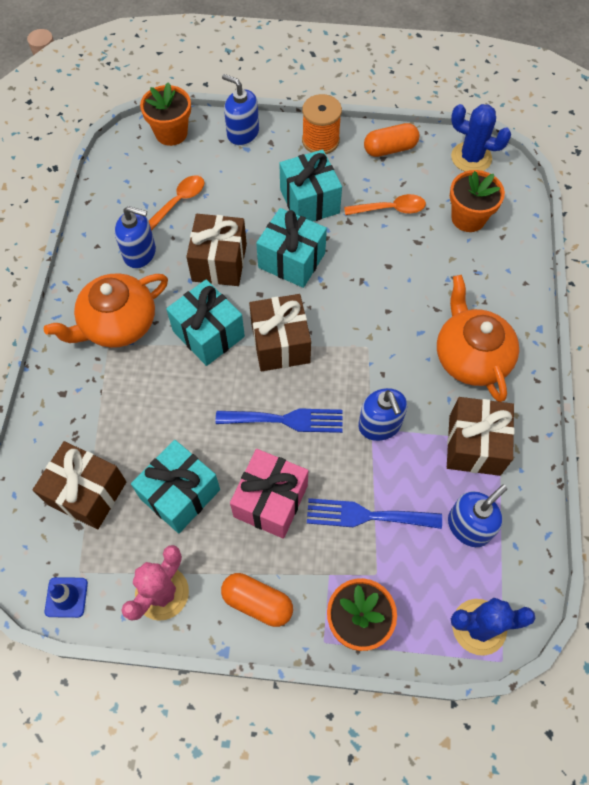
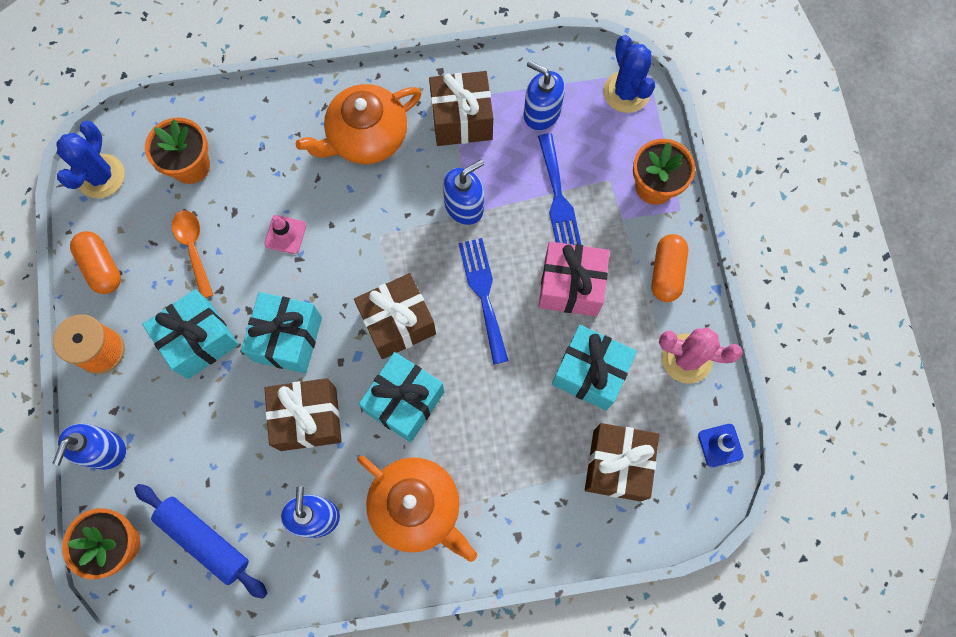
camera: 105 degrees left, 10 degrees up
(152, 182) = (204, 540): none -> blue rolling pin
(178, 202) = (230, 496): orange spoon -> none
(387, 275) = (285, 234): none -> pink traffic cone

